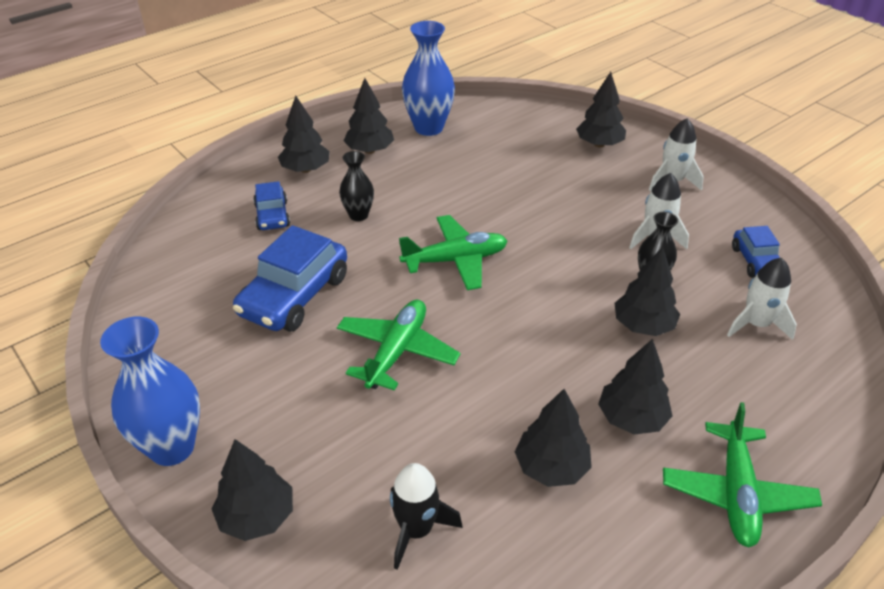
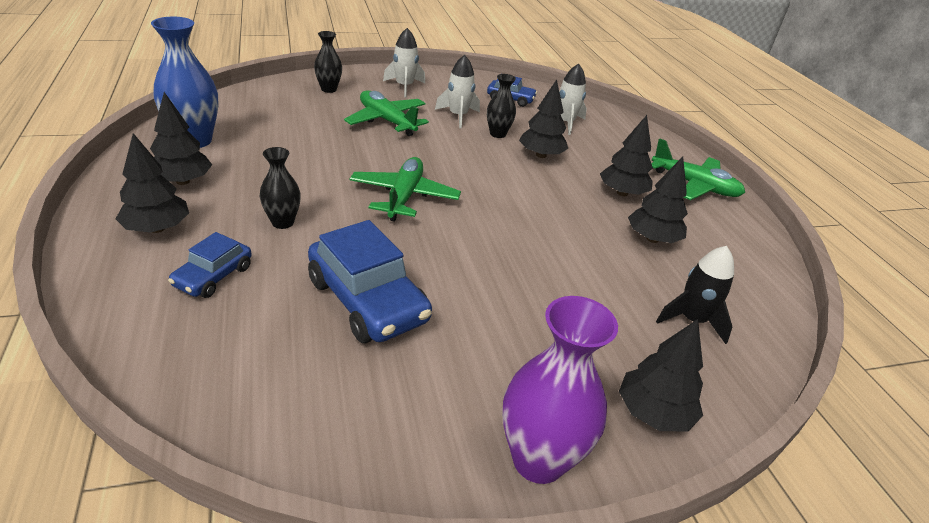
camera: 70 degrees left, 5 degrees down
(172, 447) = (538, 460): blue vase -> purple vase
(272, 215) = (213, 276): blue car -> blue car turned 105 degrees clockwise
(397, 351) = (494, 265): green plane -> green plane (387, 121)
(599, 144) = (329, 89): black tree -> black vase

